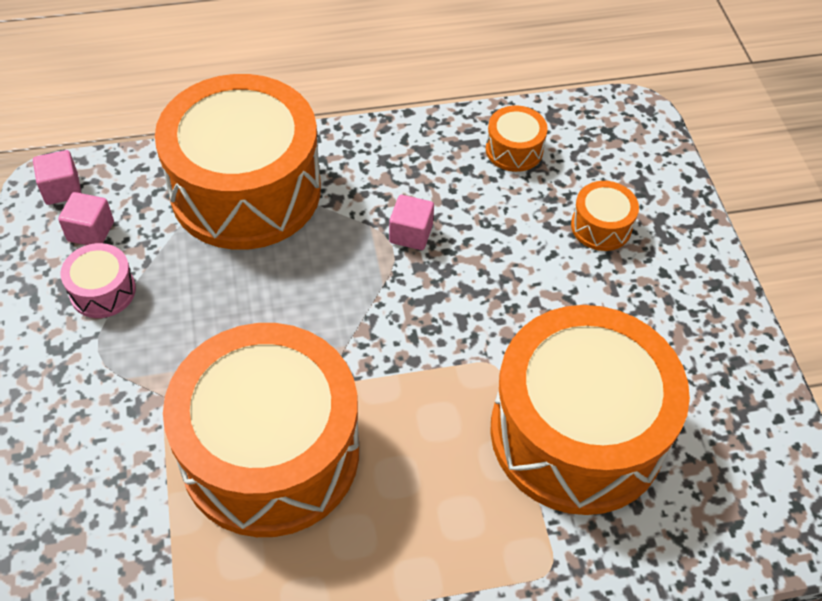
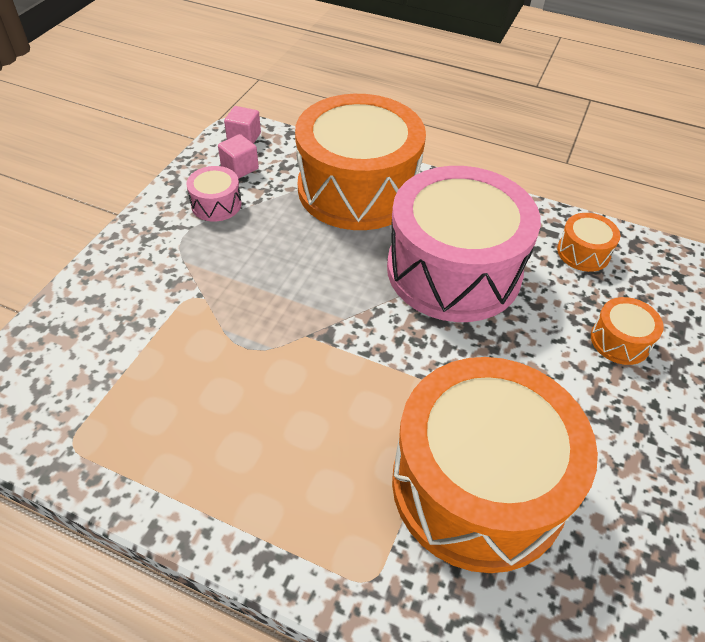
camera: 35 degrees right, 5 degrees down
(270, 452) = (232, 359): orange drum -> none
(411, 234) = (453, 270): pink cube -> pink drum

